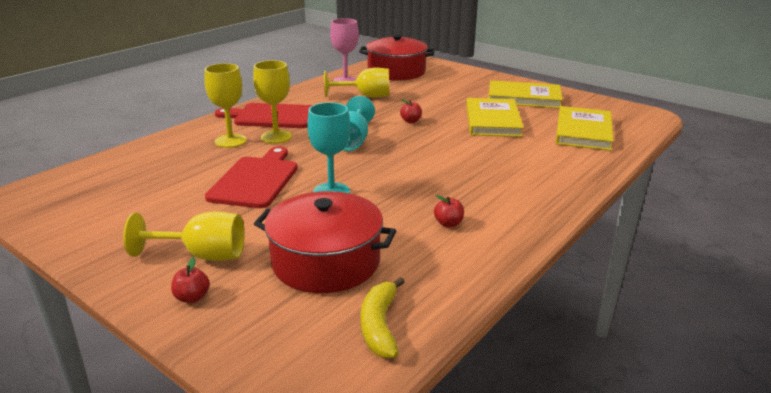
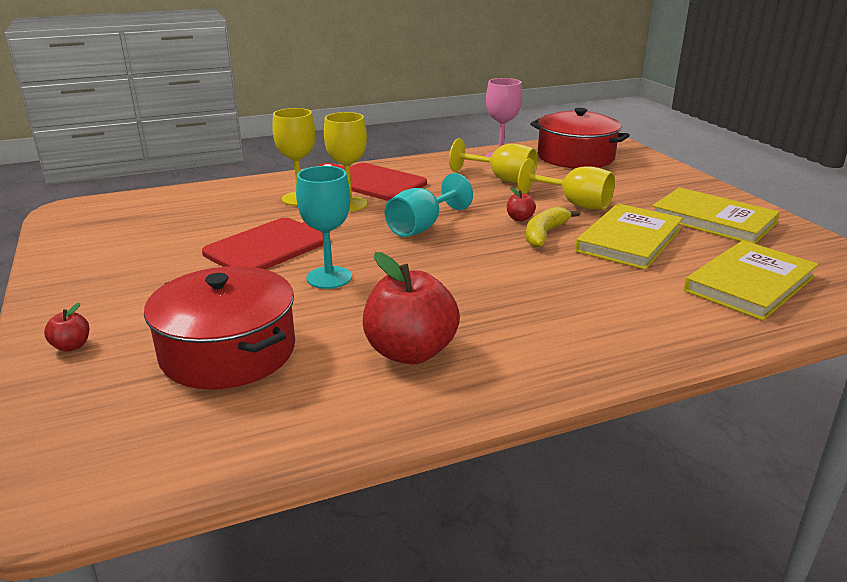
camera: 30 degrees right, 0 degrees up
(203, 255) = (131, 308): yellow goblet -> yellow goblet (574, 204)
(380, 325) = (189, 442): yellow banana -> yellow banana (545, 234)
(448, 224) = (410, 352): red apple -> red apple, size x2.29

